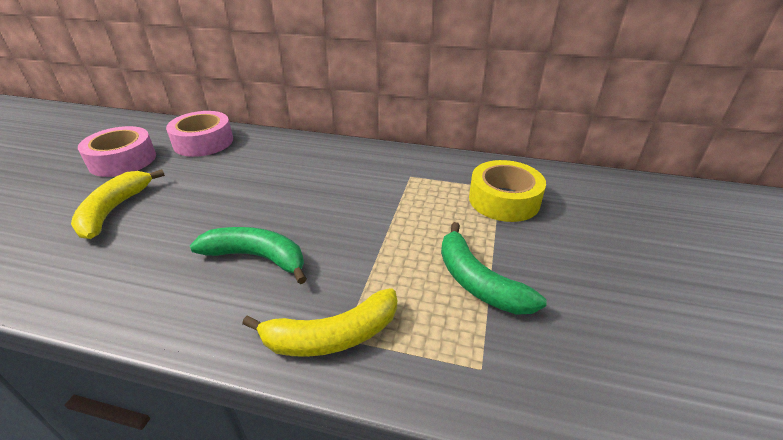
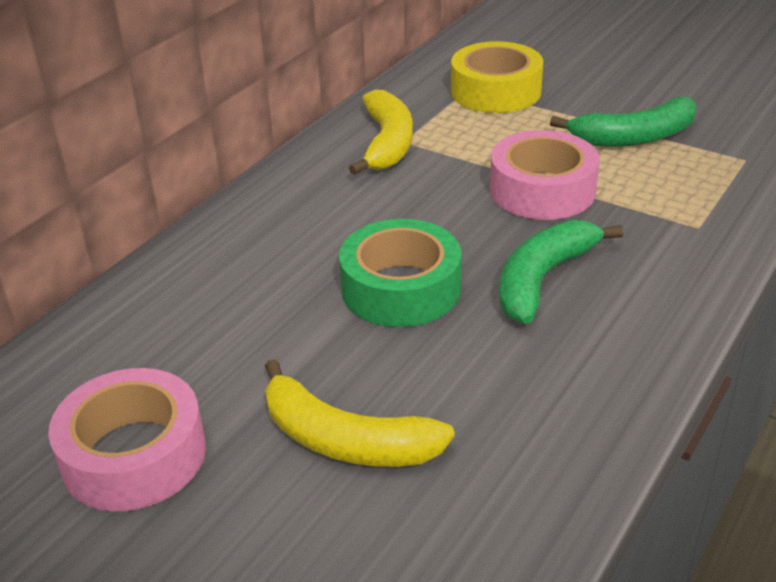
camera: 70 degrees left, 0 degrees up
(203, 142) = (135, 339): pink tape -> pink tape (542, 190)
(244, 203) = (401, 288): none -> green tape
(332, 336) = (694, 233): yellow banana -> yellow banana (387, 143)

